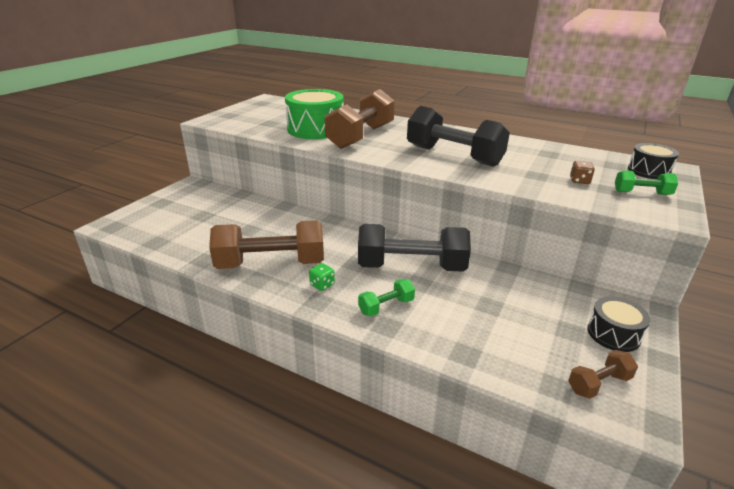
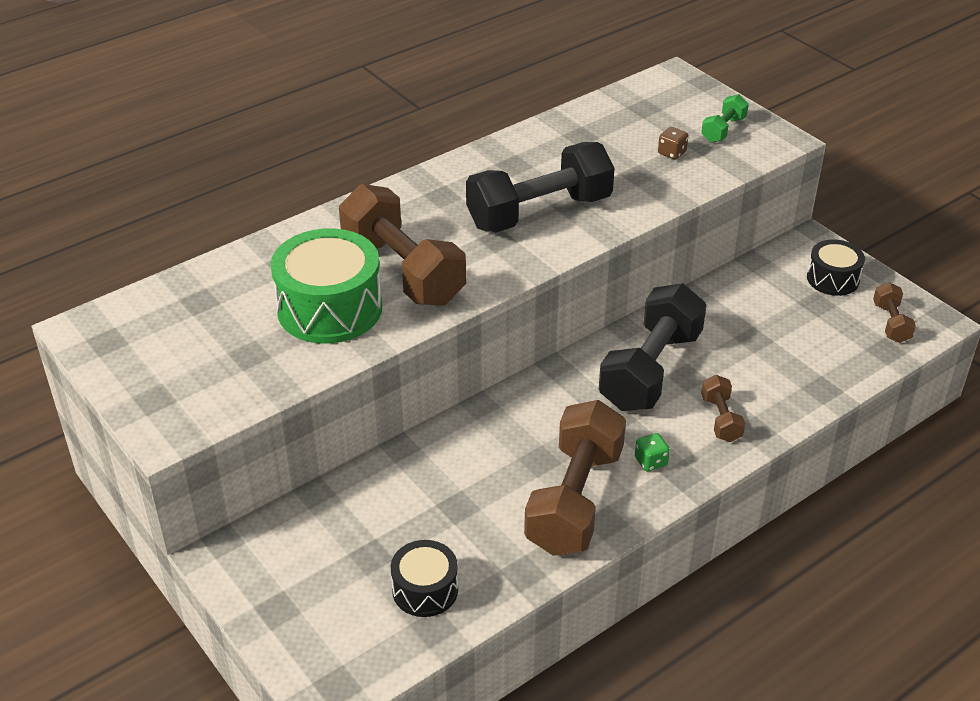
camera: 65 degrees left, 10 degrees up
(386, 306) = (721, 419): green dumbbell -> brown dumbbell
(648, 171) = (674, 95): black drum -> black drum (425, 590)

